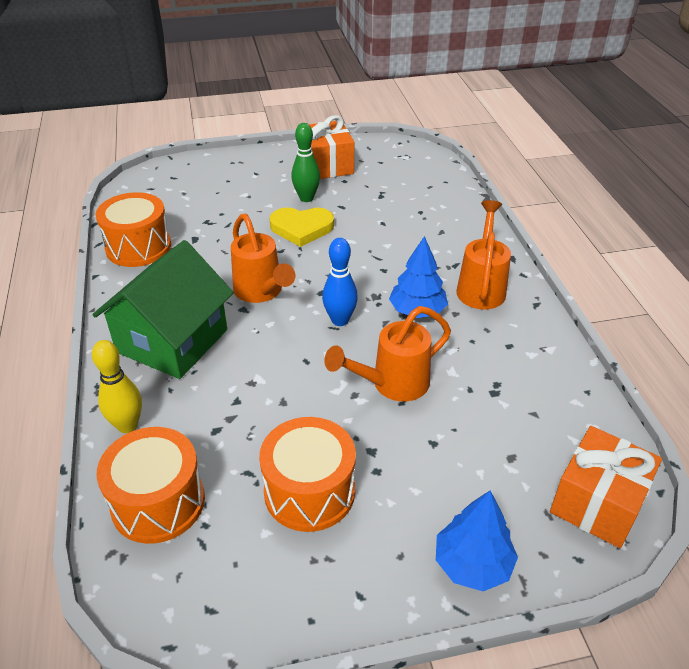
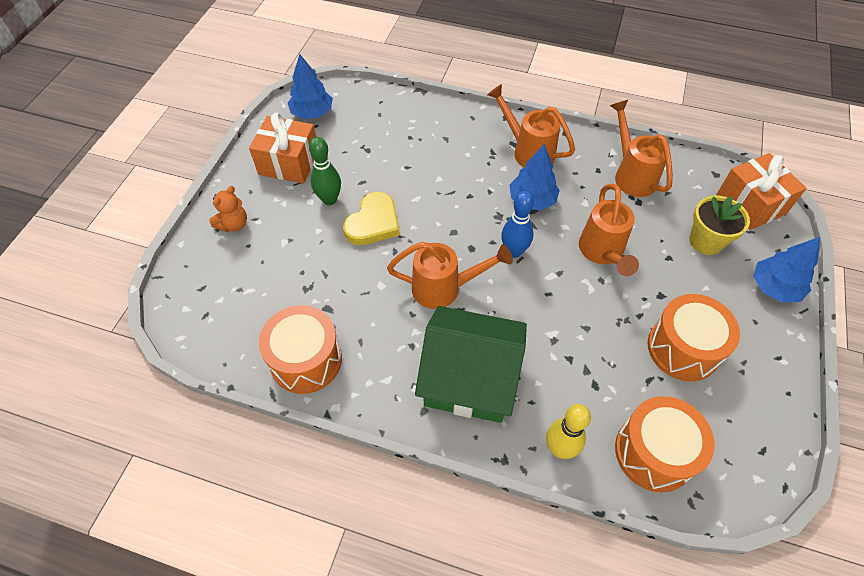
camera: 60 degrees left, 15 degrees up
(172, 341) = (469, 379): green house -> green house turned 45 degrees counterclockwise
(242, 167) = (234, 224): none -> orange teddy bear
(392, 155) = (312, 113): none -> blue tree
(489, 471) = (706, 241): none -> yellow flower pot
(530, 374) = (631, 174): none -> orange watering can

